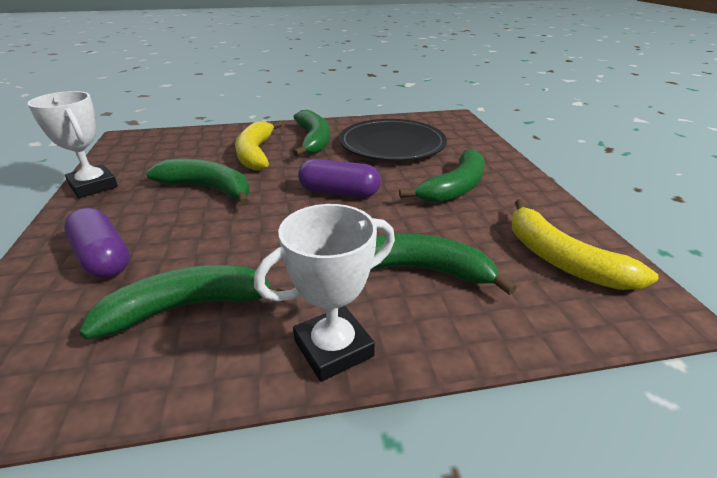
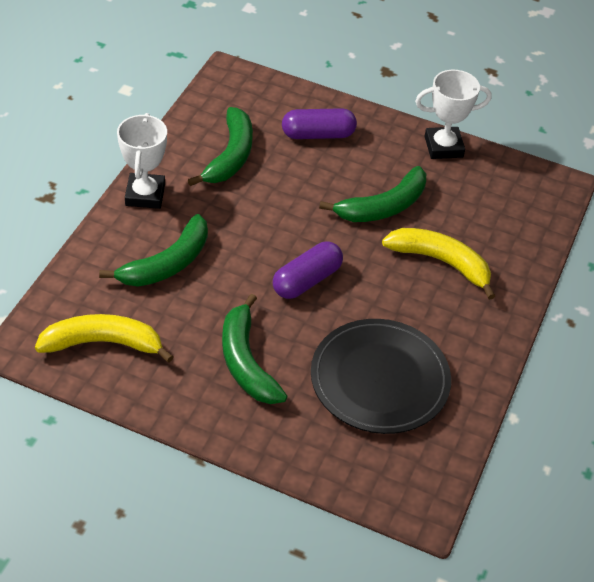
camera: 120 degrees right, 15 degrees up
(313, 140) = (443, 320): green banana -> none

